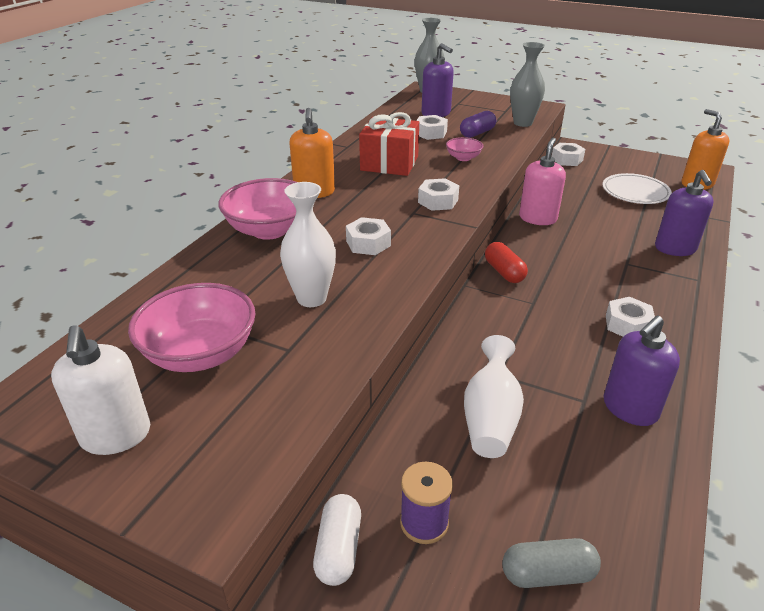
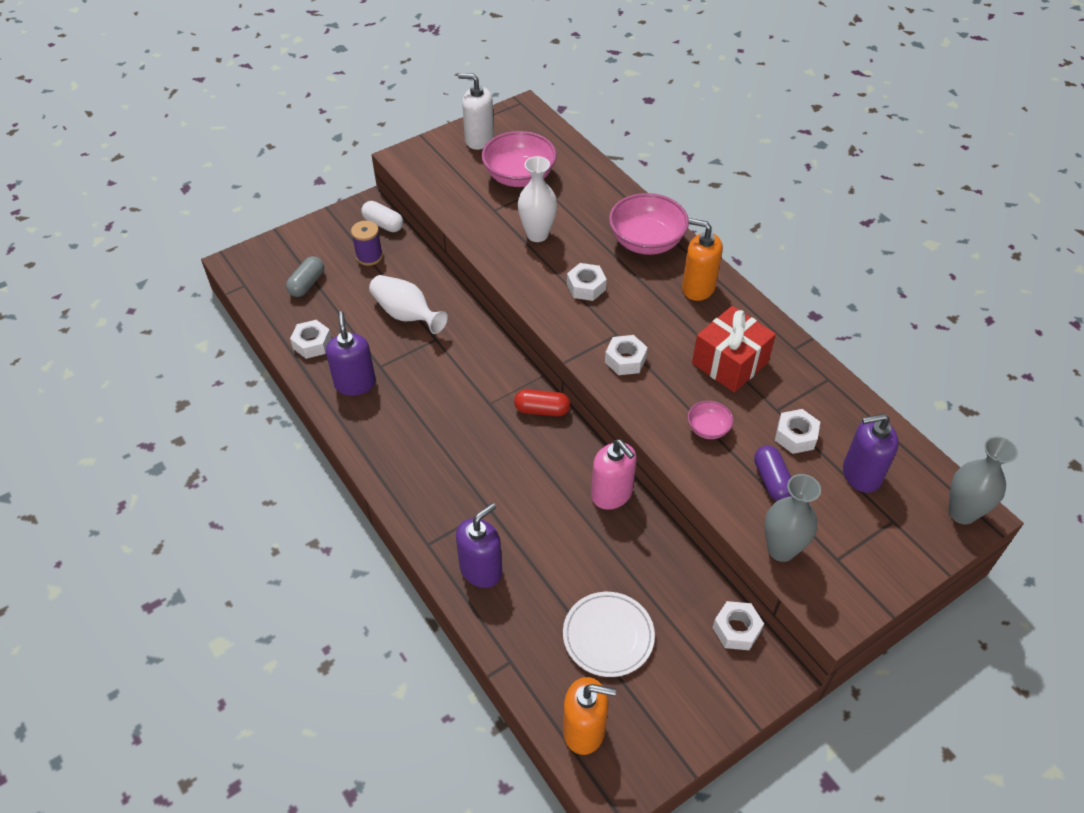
camera: 120 degrees right, 15 degrees up
(627, 325) = (420, 443): white nut -> white nut (312, 344)
(675, 249) = (481, 570): purple soap dispenser -> purple soap dispenser turned 105 degrees clockwise

